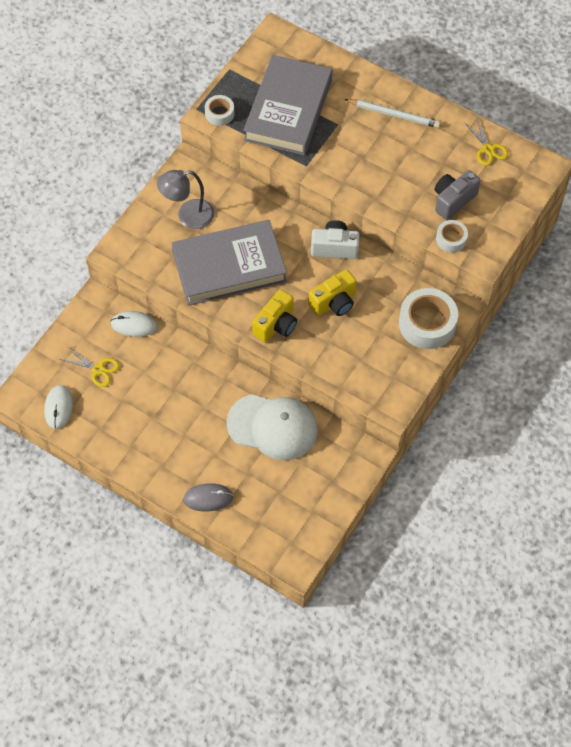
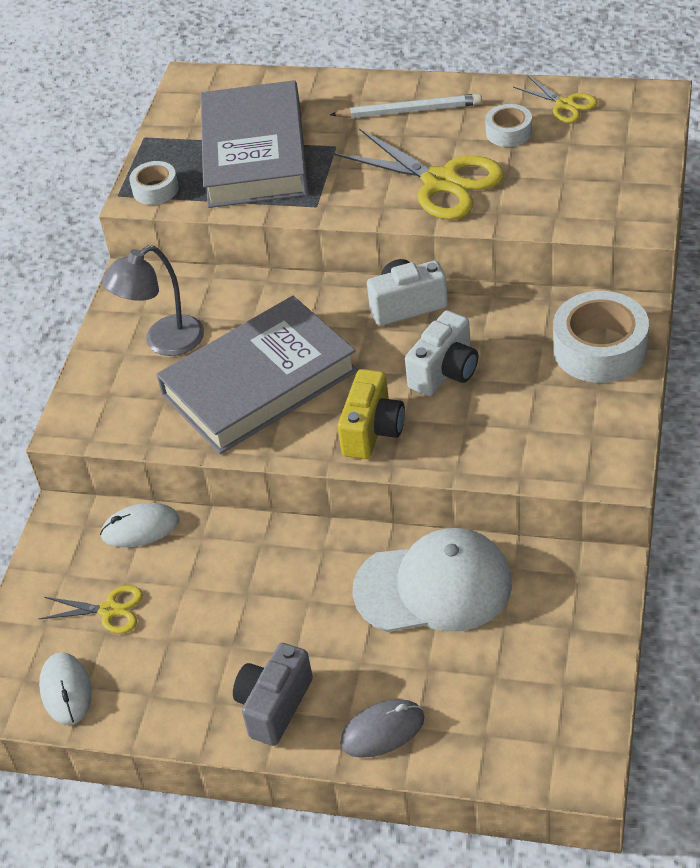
camera: 15 degrees left, 15 degrees down
(334, 302) = (445, 371): yellow camera -> white camera
(385, 178) = (441, 182): none -> yellow scissors
(451, 239) = (580, 218): white tape -> white tape (509, 132)
(453, 200) = (553, 175): grey camera -> grey camera (274, 706)

